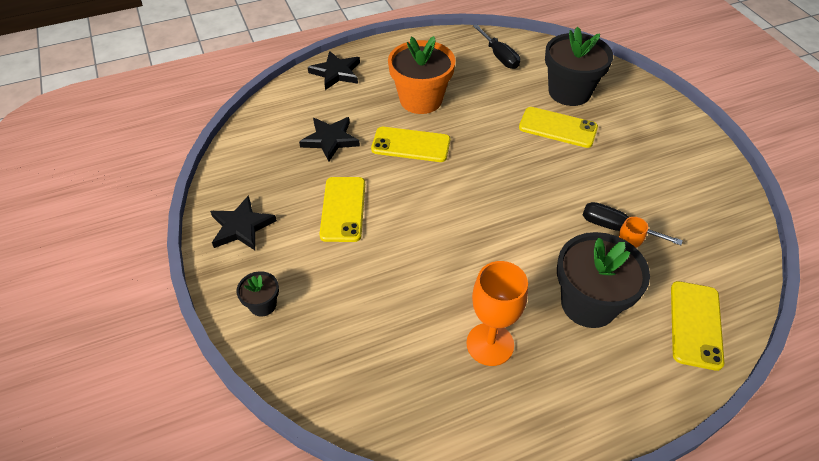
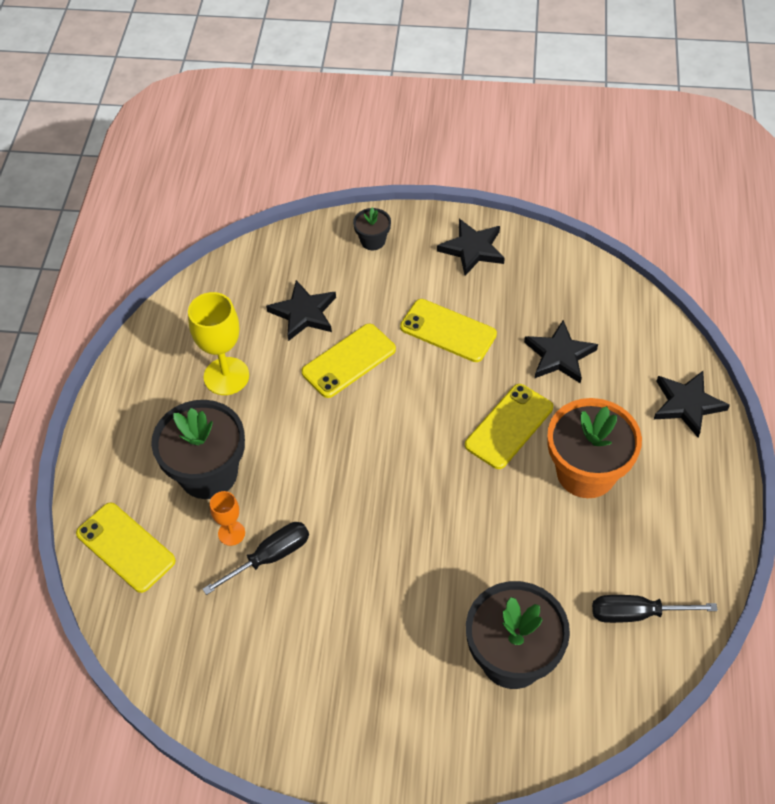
camera: 120 degrees right, 5 degrees up
(382, 318) = (304, 313): none -> black star
(490, 344) = (226, 376): orange goblet -> yellow goblet
(558, 127) = (452, 598): yellow phone -> yellow phone (349, 361)

